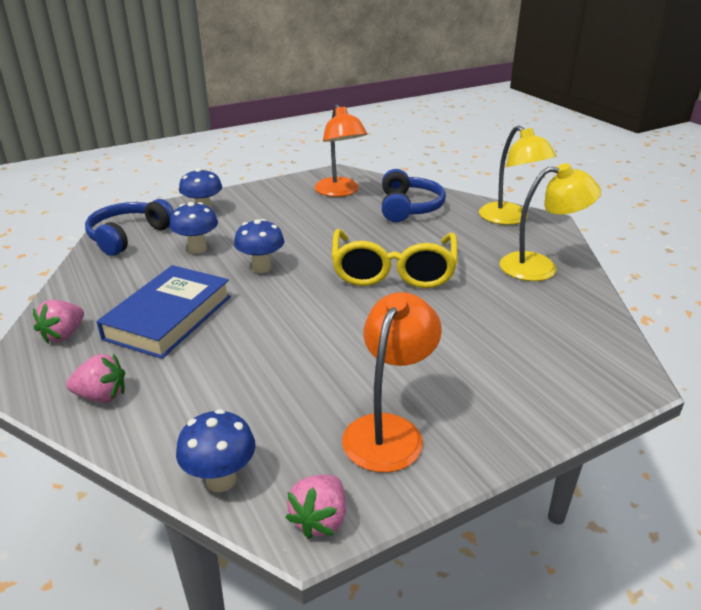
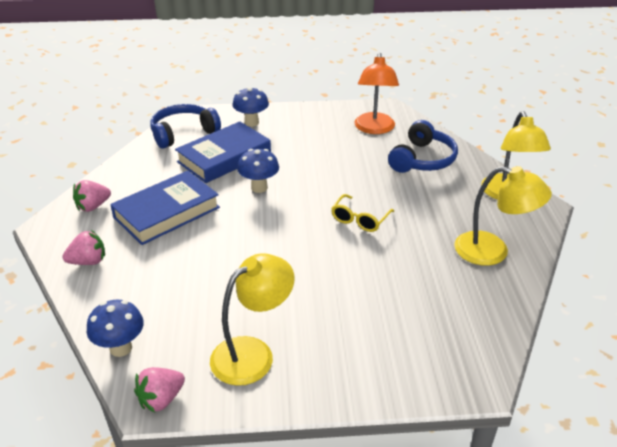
camera: 25 degrees right, 5 degrees up
(102, 396) = (88, 261): pink strawberry -> pink strawberry turned 45 degrees counterclockwise
(197, 249) = (224, 157): blue mushroom -> blue book
(389, 430) = (253, 353): orange lamp -> yellow lamp
(393, 271) = (360, 219): yellow glasses -> yellow glasses, size x0.50

